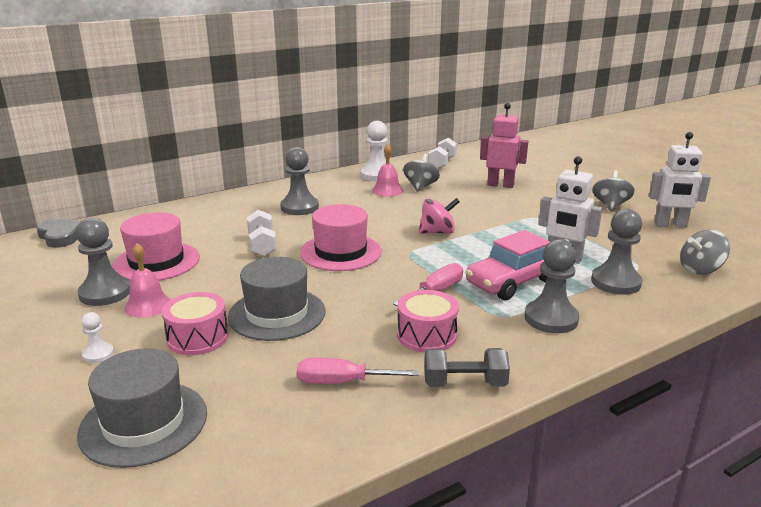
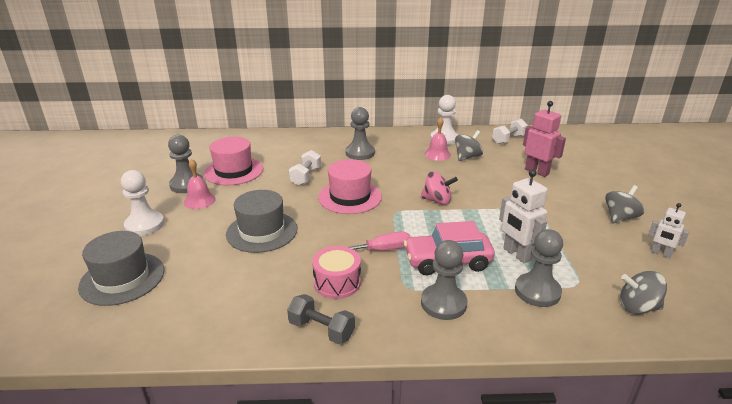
camera: 30 degrees right, 5 degrees up
(61, 236) = (203, 138): grey heart -> none
(98, 354) = (144, 225): white pawn -> white pawn, size x1.96
(198, 338) = (202, 232): pink drum -> none
(342, 382) = (248, 296): pink screwdriver -> none
(670, 225) = (660, 253): white robot -> white robot, size x0.62

